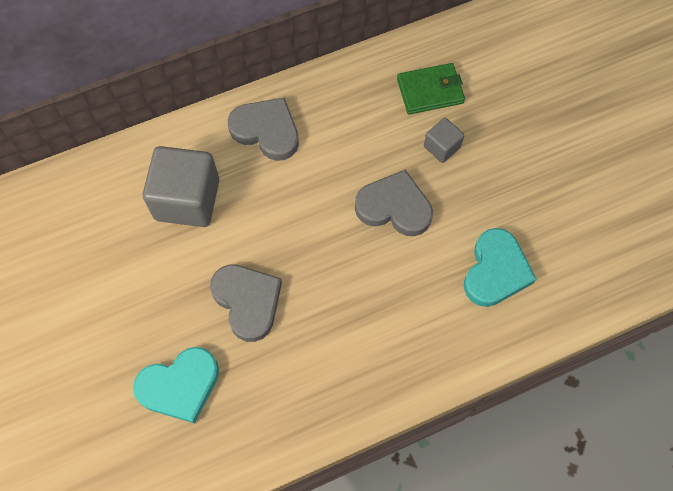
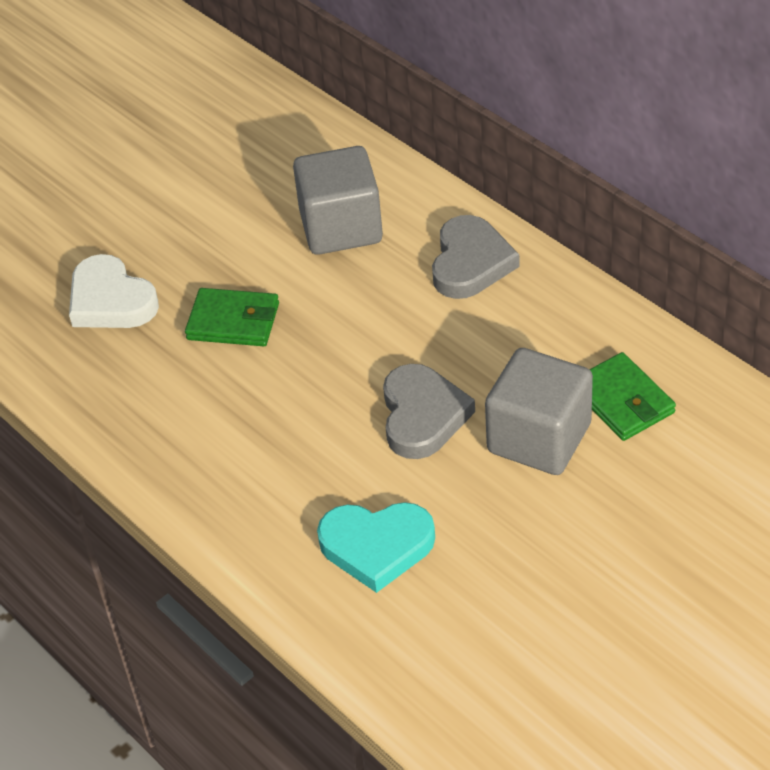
camera: 75 degrees right, 20 degrees down
(180, 386) = (111, 300): turquoise heart -> white heart
(247, 301) = (233, 321): grey heart -> green wallet
(442, 147) = (539, 438): grey cube -> grey cube, size x2.00

